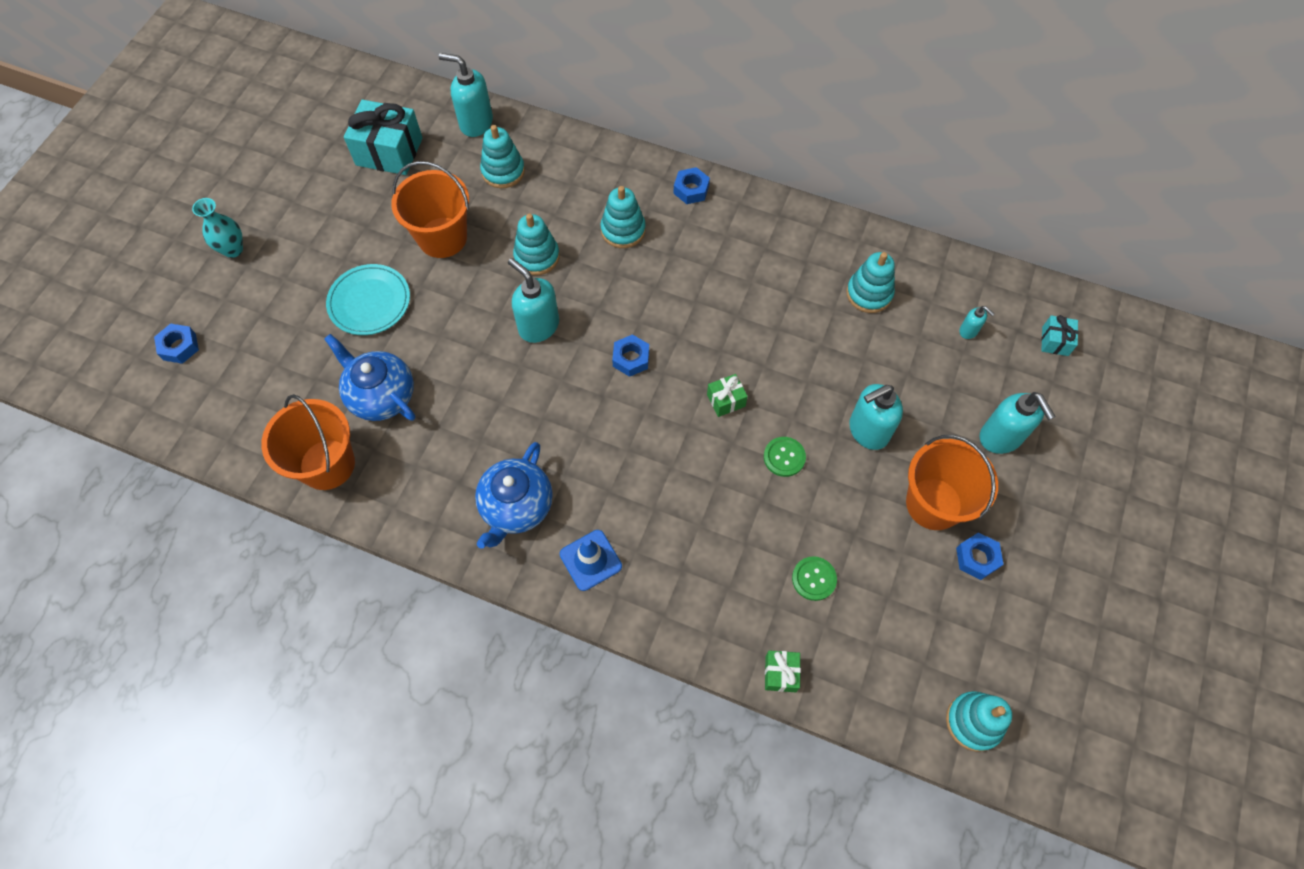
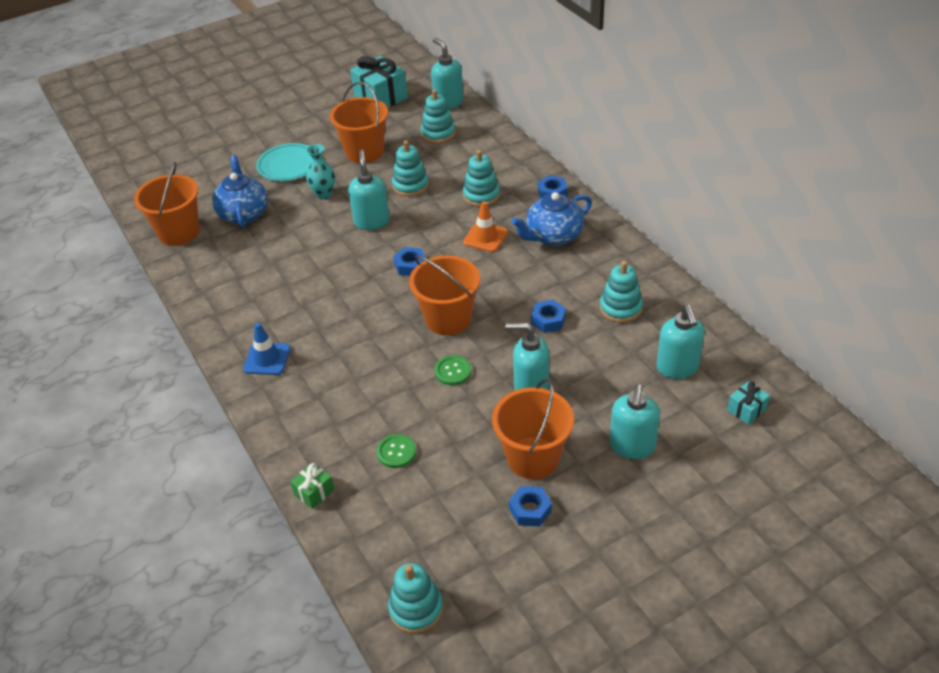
camera: 40 degrees right, 20 degrees down
(179, 347) = (168, 141): blue nut -> blue nut (548, 320)
(233, 249) = (244, 109): turquoise vase -> turquoise vase (324, 194)
(516, 507) = (255, 307): blue teapot -> blue teapot (553, 236)
(674, 281) = (485, 237): none -> orange traffic cone
(726, 400) = (448, 319): green gift -> orange bucket
(968, 331) = (677, 368): turquoise soap dispenser -> turquoise soap dispenser, size x2.00

